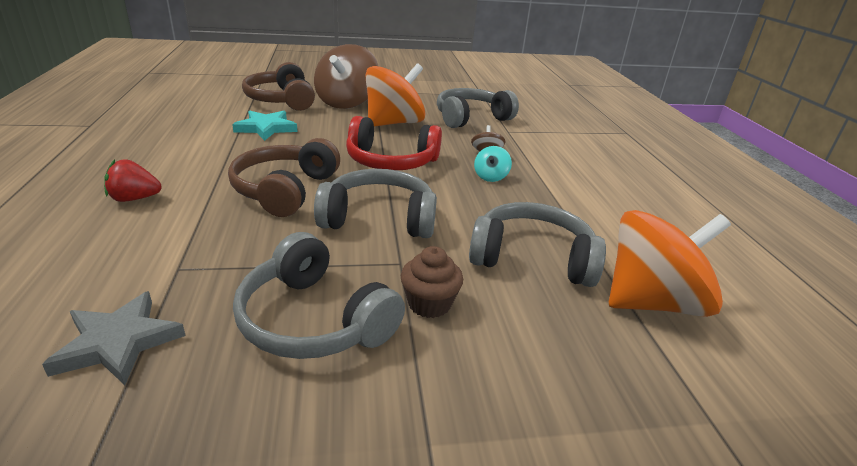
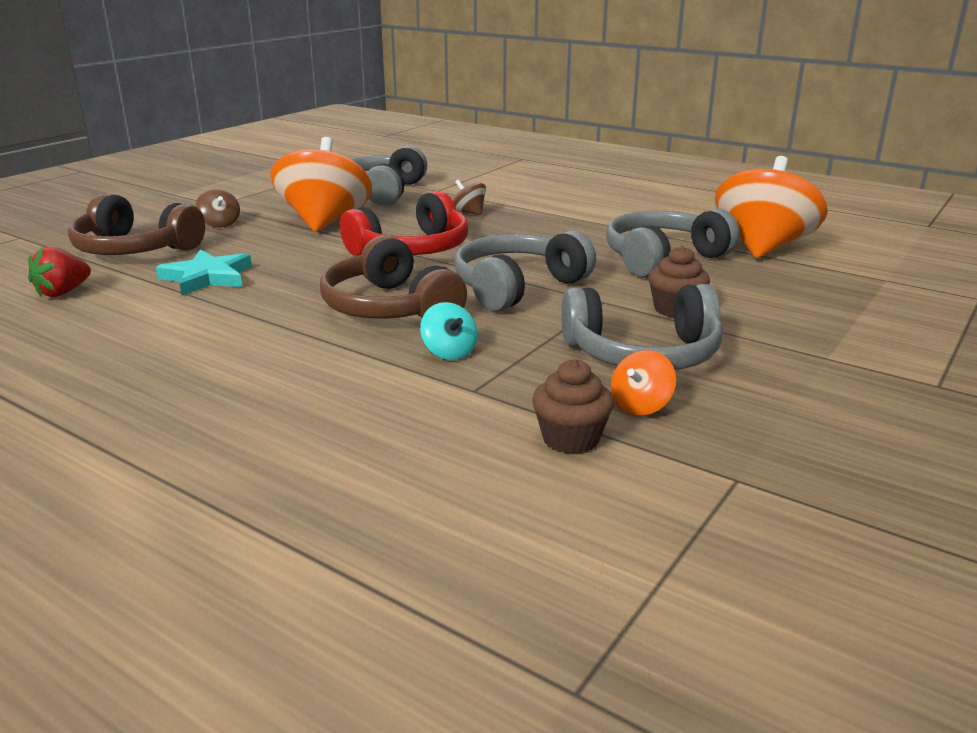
camera: 45 degrees left, 5 degrees down
(118, 342) = (570, 439): grey star -> brown cupcake
(134, 199) = (272, 382): red strawberry -> red strawberry (63, 292)
(207, 356) = (641, 406): none -> orange spinning top
(346, 102) = (220, 224): brown spinning top -> brown spinning top, size x0.42
(490, 177) = (514, 226): turquoise spinning top -> turquoise spinning top (449, 352)

